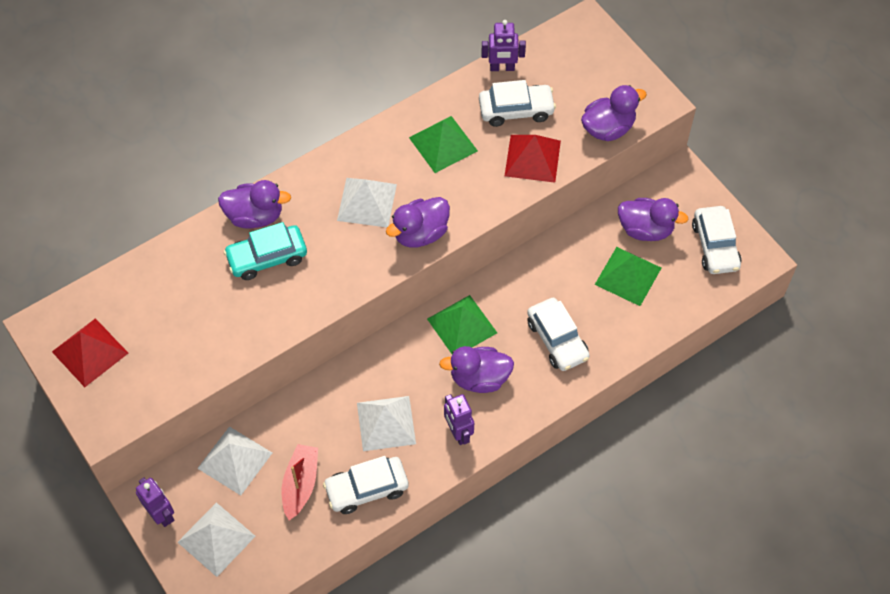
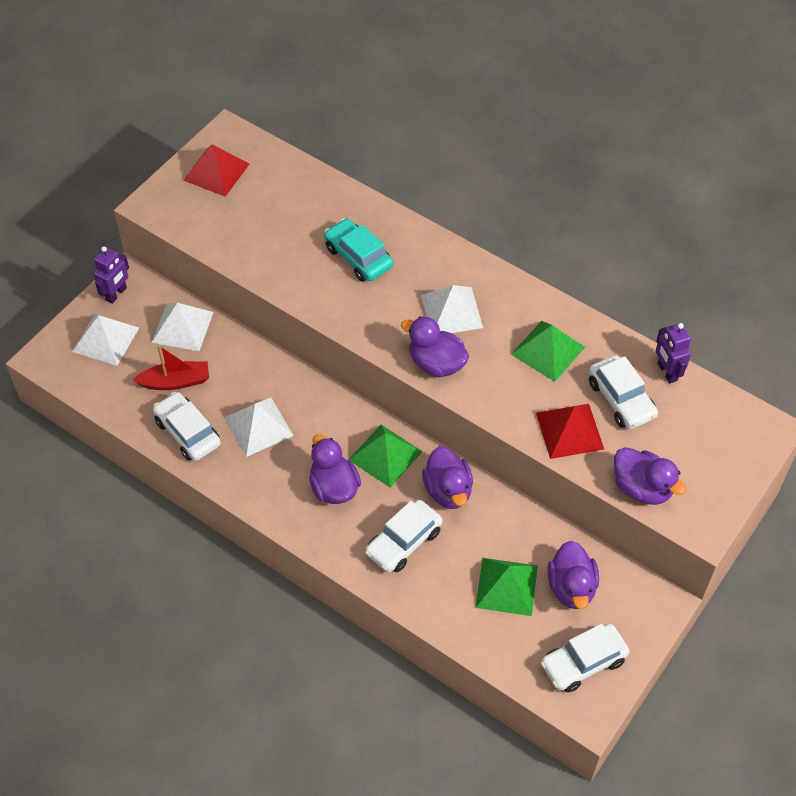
camera: 70 degrees right, 5 degrees down
(255, 216) = (397, 234): purple duck -> purple duck (448, 490)
(458, 432) = (270, 487): purple robot -> none

